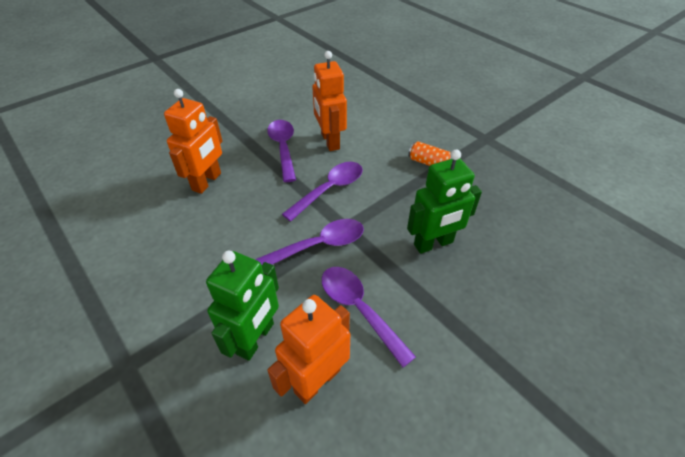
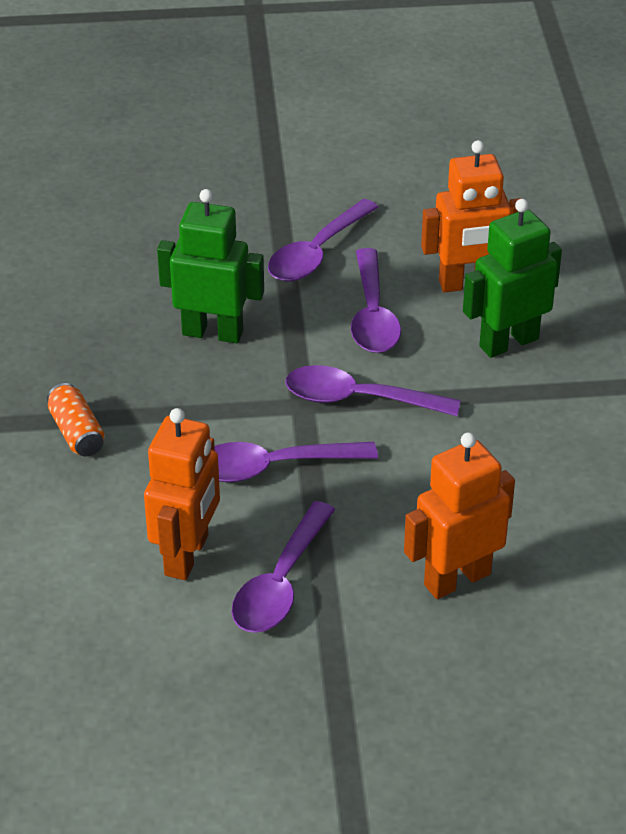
camera: 145 degrees left, 5 degrees down
(441, 343) = (317, 253): none -> purple spoon

